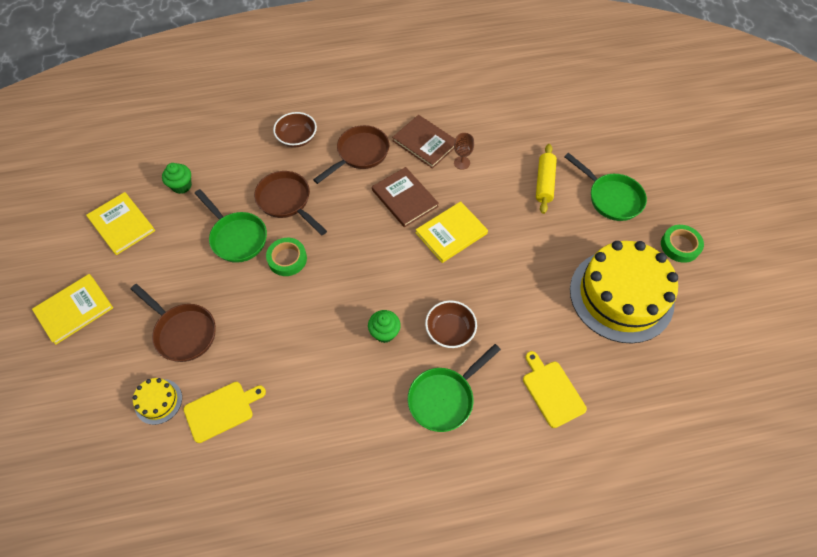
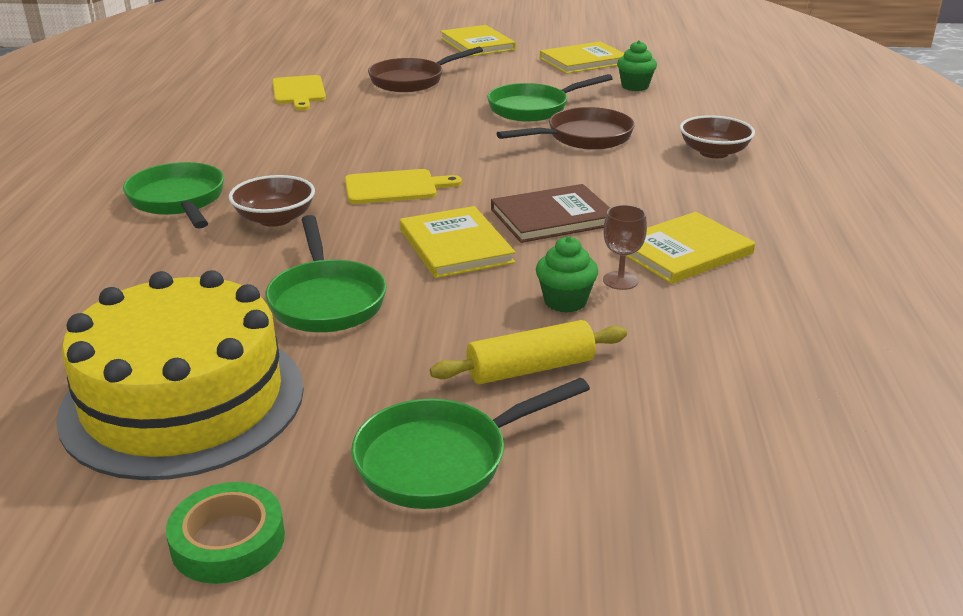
camera: 105 degrees right, 30 degrees down
(158, 401) = (337, 70): yellow cake -> none
(287, 259) = (480, 131): green tape -> none
(360, 154) = (667, 193): brown pan -> none
(384, 333) = (314, 176): green cupcake -> green cupcake (565, 301)
(425, 143) = (684, 251): brown book -> yellow book
(525, 272) = (326, 300): none -> green pan
(544, 183) = (530, 369): yellow rolling pin -> yellow rolling pin turned 45 degrees counterclockwise
(552, 391) = (92, 281): yellow cutting board -> yellow cutting board (395, 187)

